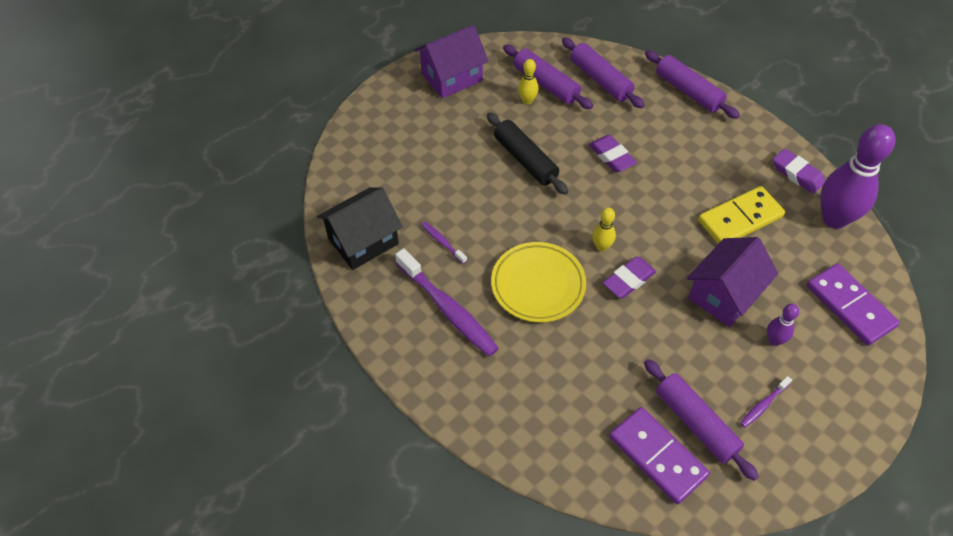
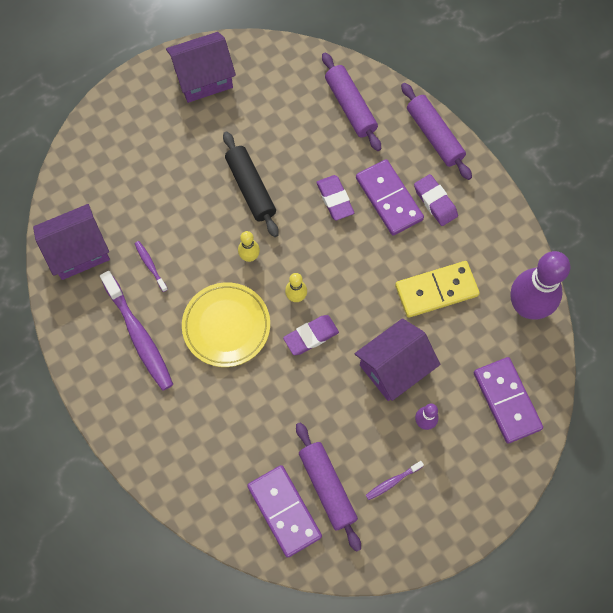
camera: 10 degrees right, 15 degrees up
(363, 241) = (78, 251): black house -> purple house
(527, 100) = (271, 119): yellow bowling pin -> yellow bowling pin (249, 256)
(546, 84) = (294, 102): purple rolling pin -> none
(664, 148) = (389, 199): none -> purple domino
(797, 174) = (509, 251): purple eraser -> purple eraser (435, 202)

